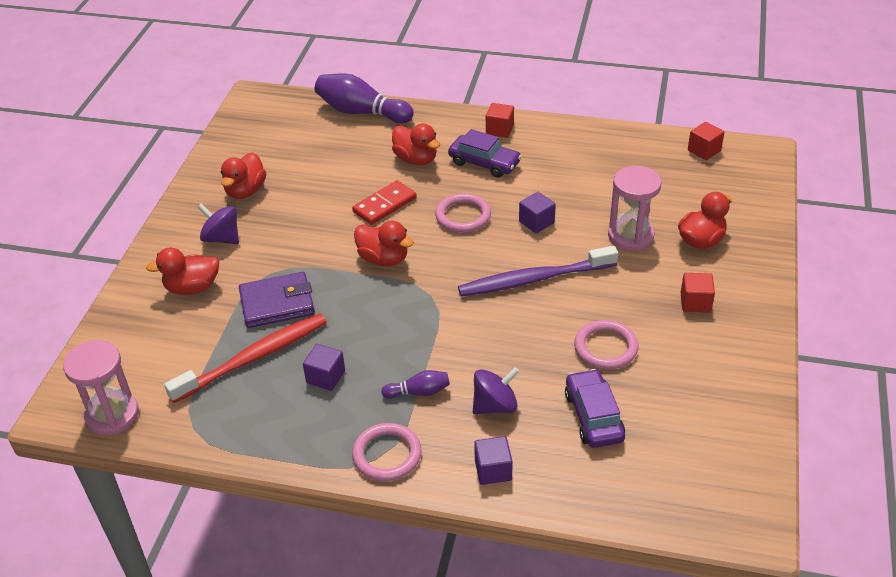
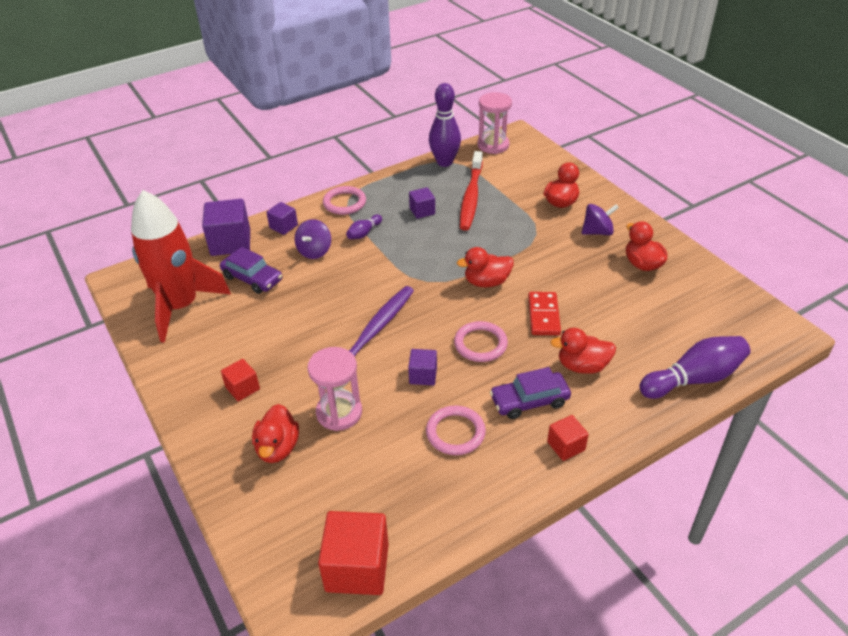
camera: 135 degrees right, 0 degrees up
(200, 431) = (444, 162): none -> purple bowling pin
(277, 303) = (504, 223): purple wallet -> none
(576, 491) = (230, 242): none -> purple cube
(605, 348) = (280, 318): pink ring -> pink ring (455, 432)
(698, 432) = (181, 306): none -> red rocket
(704, 150) = (357, 567): red cube -> red cube, size x1.83

